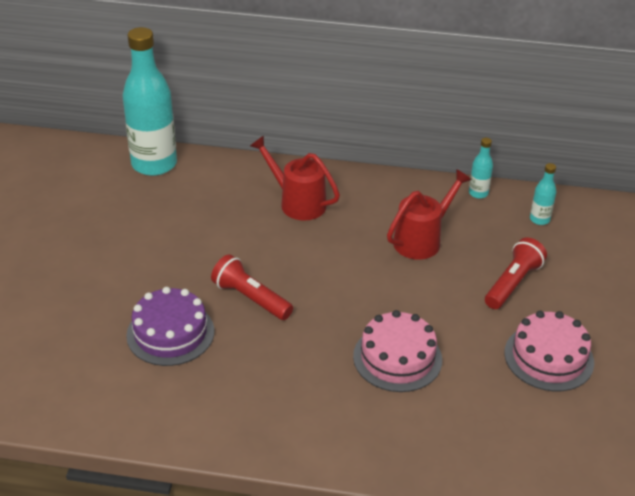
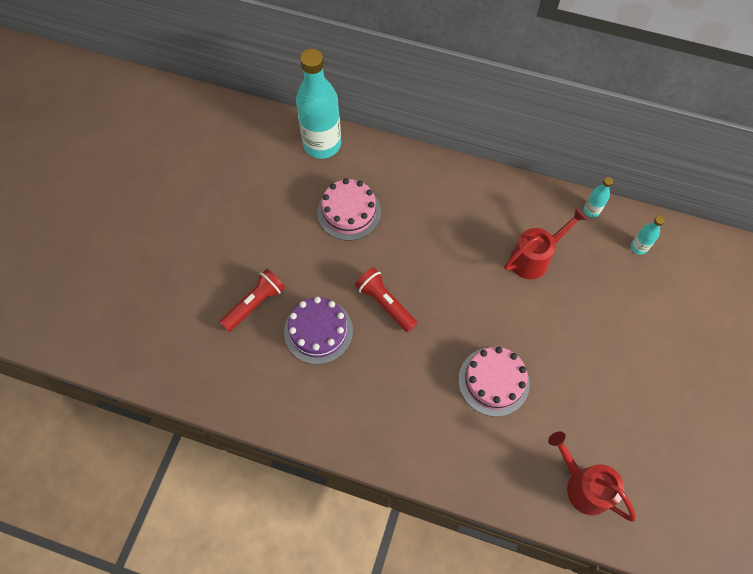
camera: 10 degrees right, 25 degrees up
(297, 202) = (435, 202): red watering can -> red watering can (583, 485)
(513, 283) = (602, 315): red flashlight -> red flashlight (255, 304)
(548, 357) = (616, 398): pink cake -> pink cake (349, 212)

